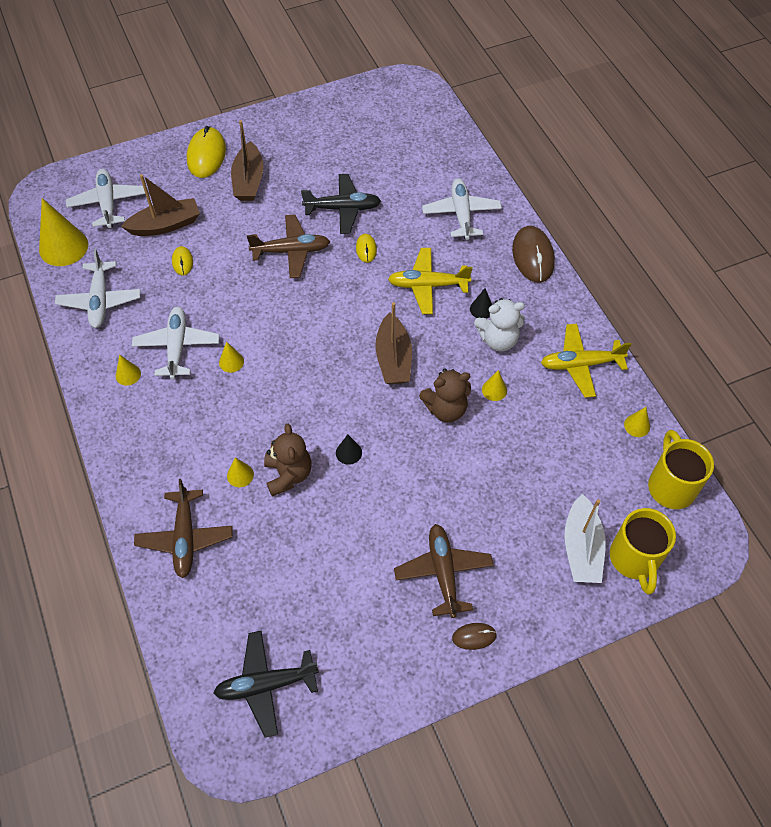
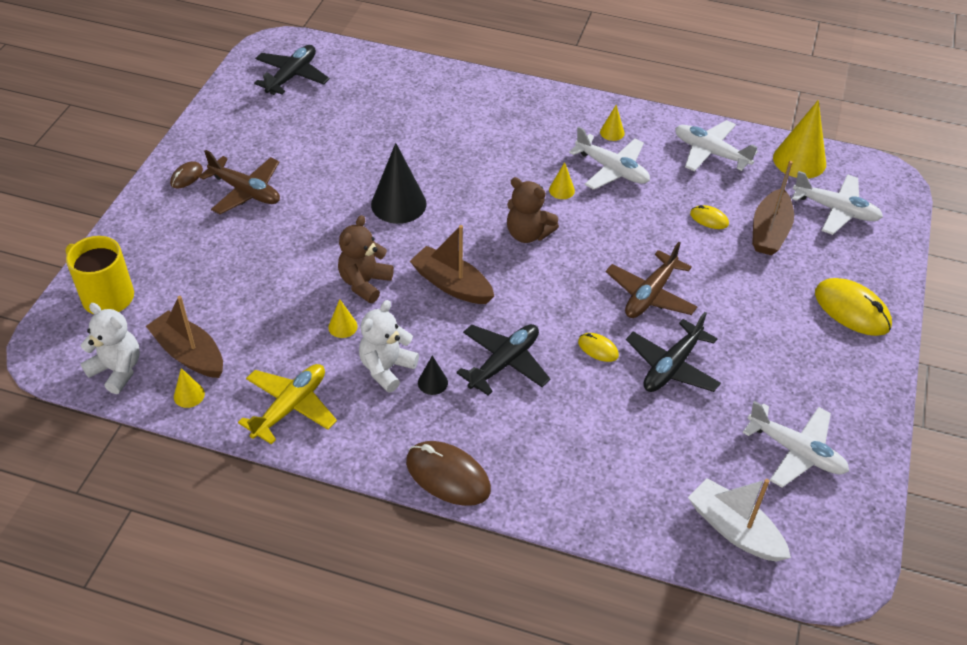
camera: 130 degrees right, 10 degrees down
(185, 538) = (435, 93): brown plane -> none
(240, 475) = (451, 141): yellow cone -> none
(249, 180) = (782, 320): brown boat -> brown boat (189, 354)
(288, 474) = (421, 163): brown teddy bear -> brown teddy bear (528, 234)
(348, 452) = (398, 204): black cone -> black cone, size x2.10
(427, 285) = (504, 363): yellow plane -> black plane
(461, 214) = (568, 459): white plane -> white plane (796, 451)
(581, 548) = (156, 274): white boat -> white boat (734, 530)
(670, 485) = (117, 370): yellow mug -> white teddy bear

